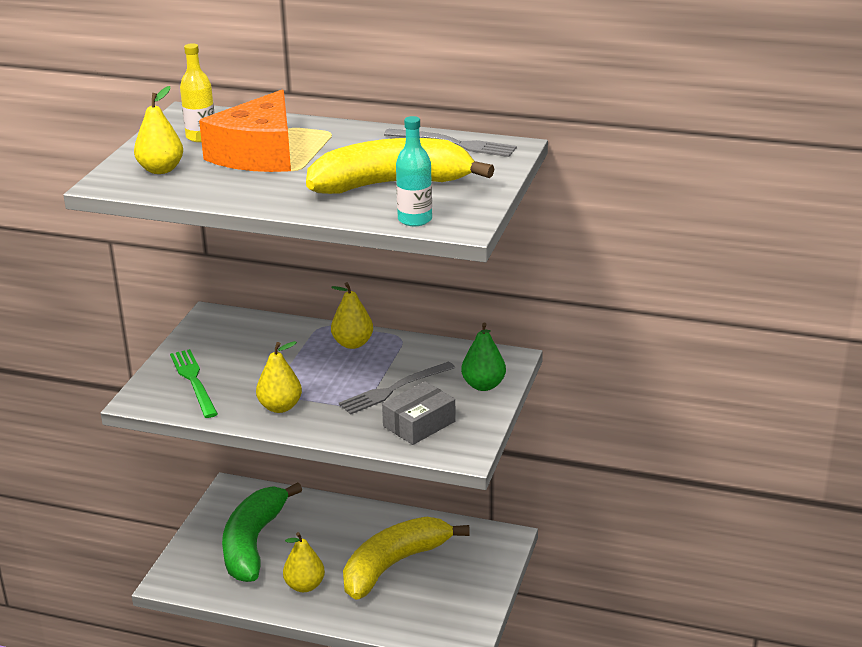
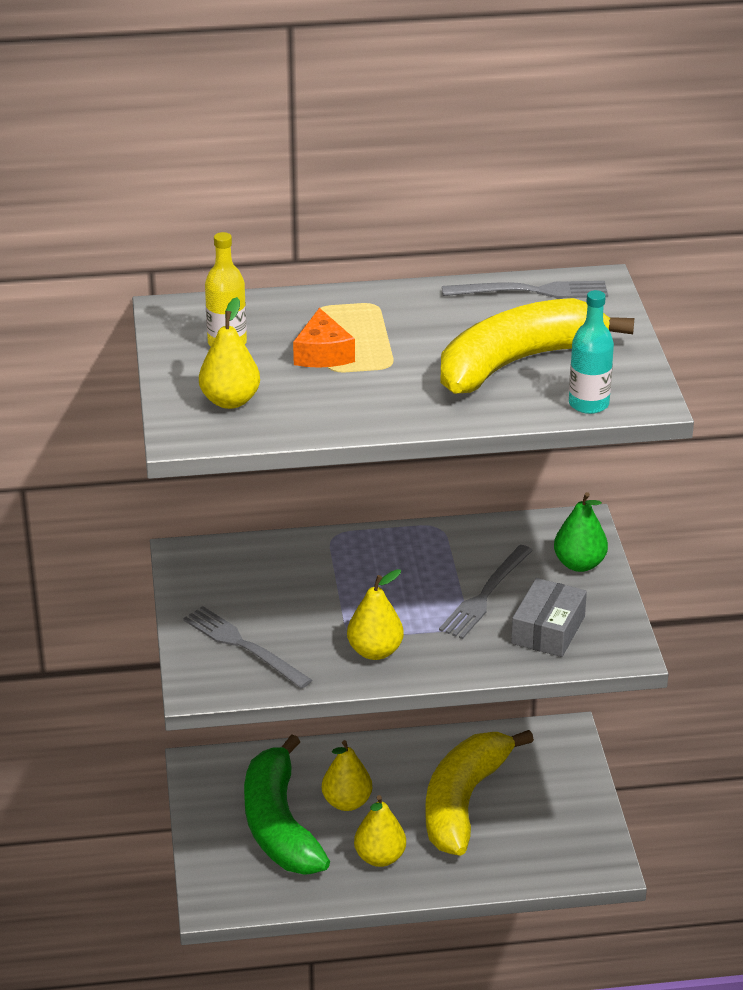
camera: 25 degrees left, 5 degrees up
(194, 381) = (243, 646): green fork -> grey fork
(258, 154) = (322, 354): orange cheese -> orange cheese, size x0.51
(352, 343) = (389, 549): yellow pear -> yellow pear (347, 802)

